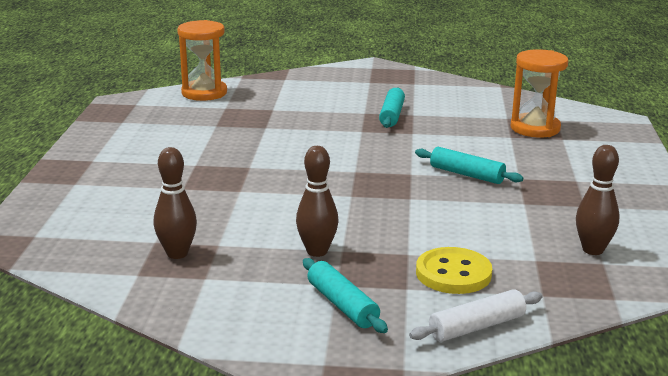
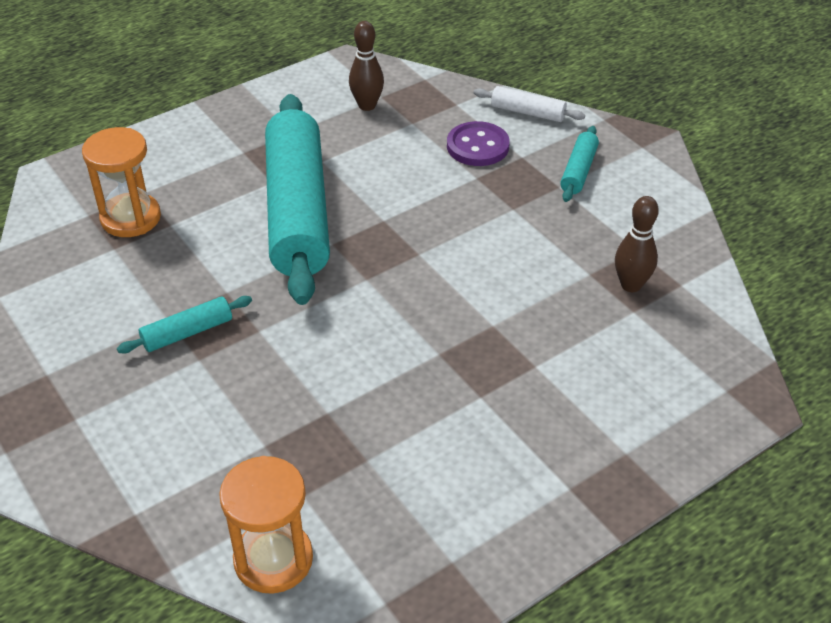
camera: 130 degrees left, 20 degrees up
(317, 251) = (531, 219): brown bowling pin -> none
(453, 273) = (477, 146): yellow button -> purple button
(466, 174) = (298, 211): turquoise rolling pin -> turquoise rolling pin, size x2.44

